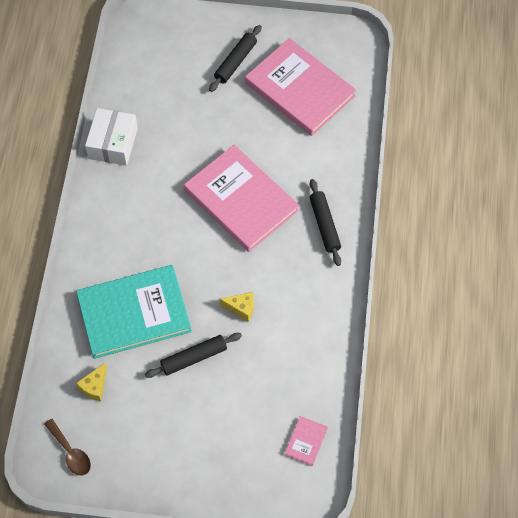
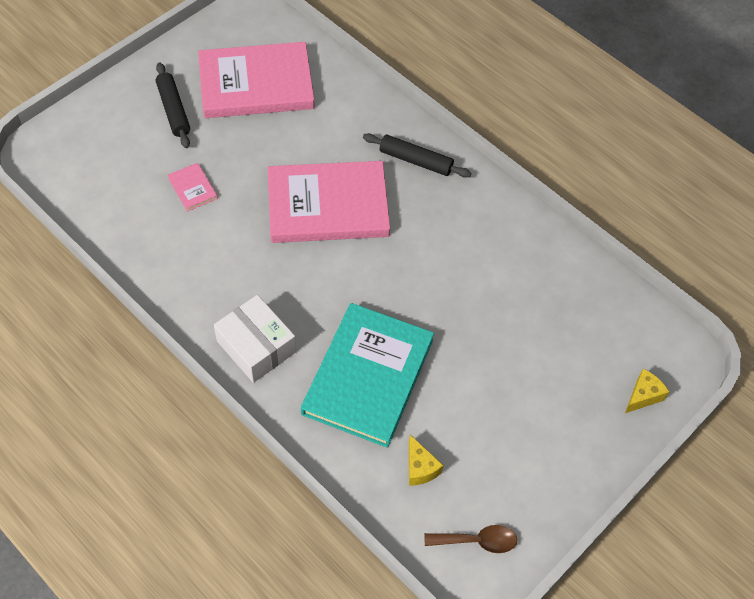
camera: 55 degrees left, 5 degrees down
(113, 143) = (156, 267): white box -> white box (256, 346)
(194, 357) = (462, 357): black rolling pin -> none
(241, 308) = (443, 282): yellow cheese -> yellow cheese (643, 396)
(306, 441) = (625, 323): pink book -> pink book (193, 188)

